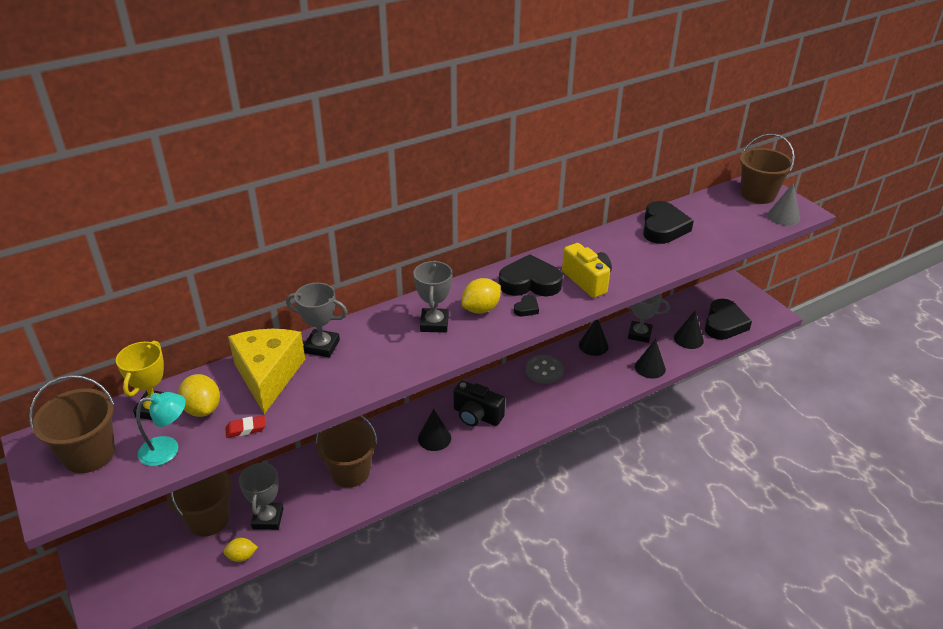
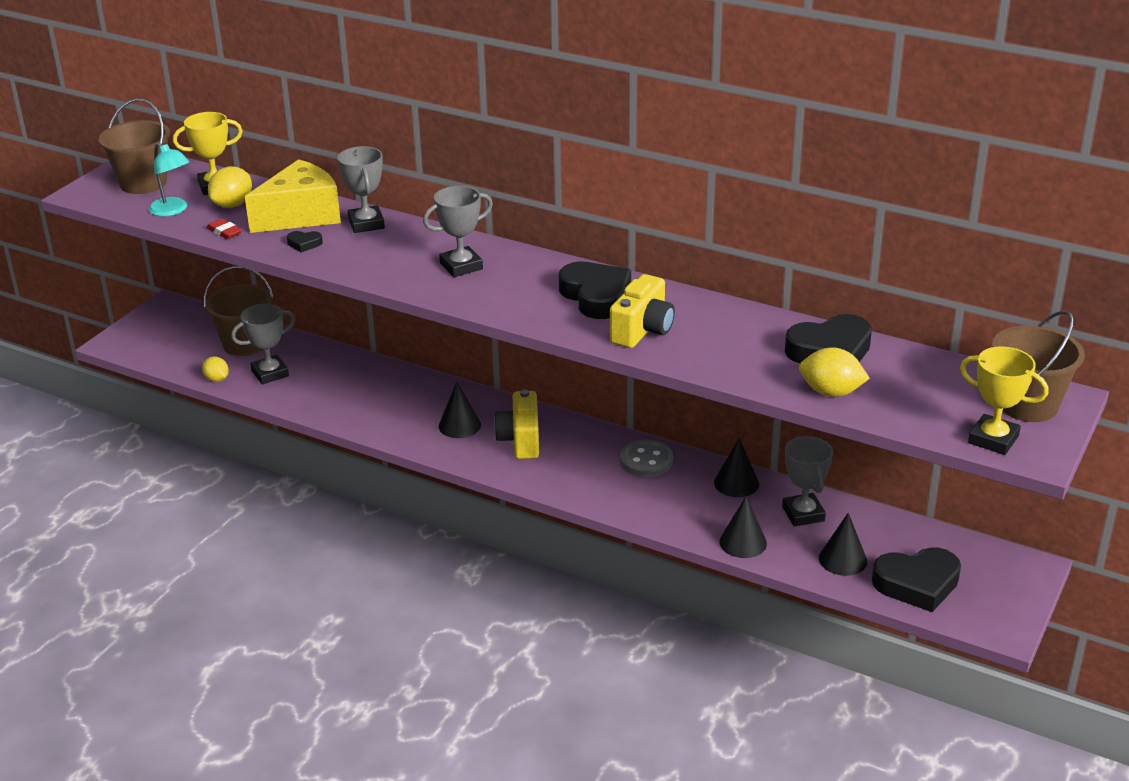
camera: 60 degrees right, 5 degrees down
(350, 472) = (365, 393): brown bucket -> none
(477, 415) = (520, 440): black camera -> yellow camera
(481, 309) = (514, 283): yellow lemon -> yellow lemon (831, 392)
(526, 308) = (545, 309): black heart -> black heart (304, 244)
(783, 217) = (993, 439): grey cone -> yellow trophy

